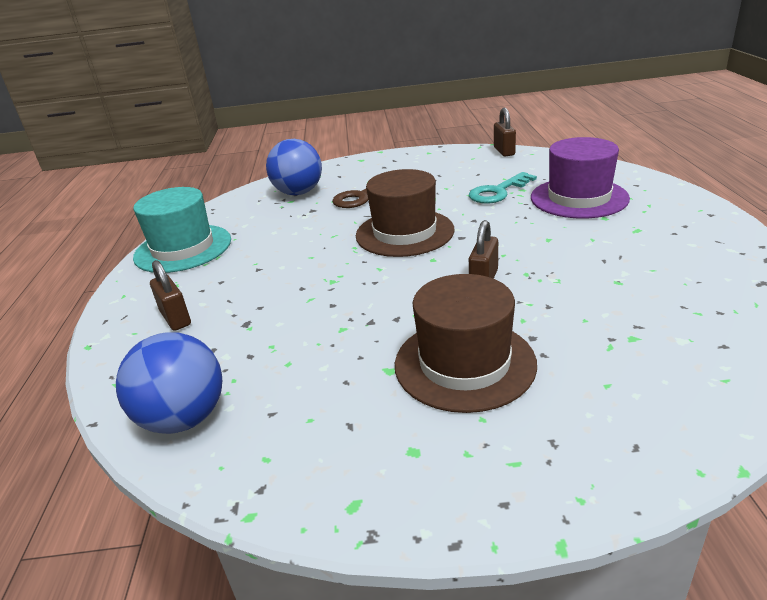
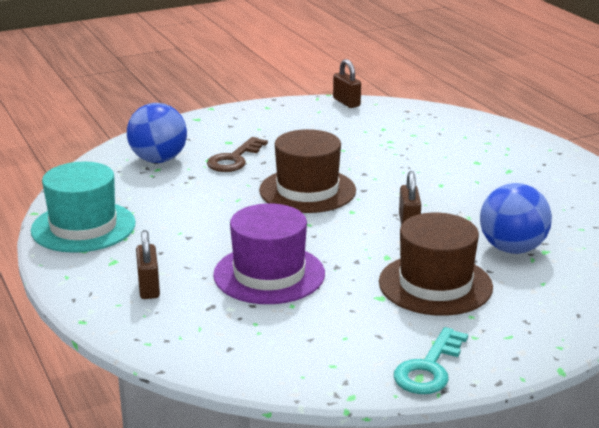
camera: 25 degrees left, 5 degrees down
(175, 318) = (149, 287): brown padlock -> brown padlock turned 45 degrees clockwise
(184, 418) = (240, 354): blue ball -> blue ball (512, 249)
(498, 192) = (368, 145): turquoise key -> turquoise key (429, 368)
(579, 198) = (446, 146): purple hat -> purple hat (269, 274)

